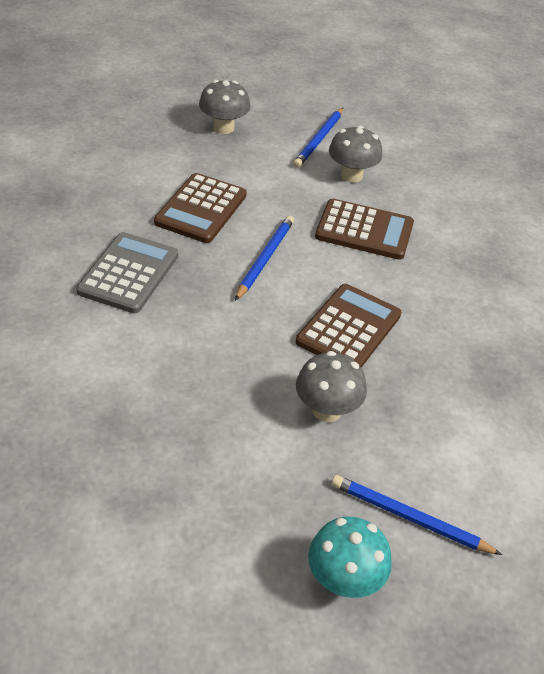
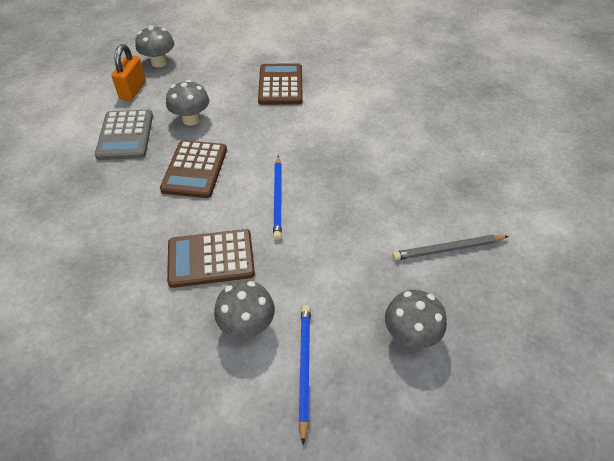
camera: 160 degrees right, 5 degrees up
(128, 273) = (359, 152): grey calculator -> grey calculator (125, 135)
(134, 160) = (448, 249): none -> grey pencil
(201, 209) = (354, 222): brown calculator -> brown calculator (280, 85)
(344, 580) = (159, 62): turquoise mushroom -> grey mushroom
(409, 518) = (133, 90): blue pencil -> orange padlock

